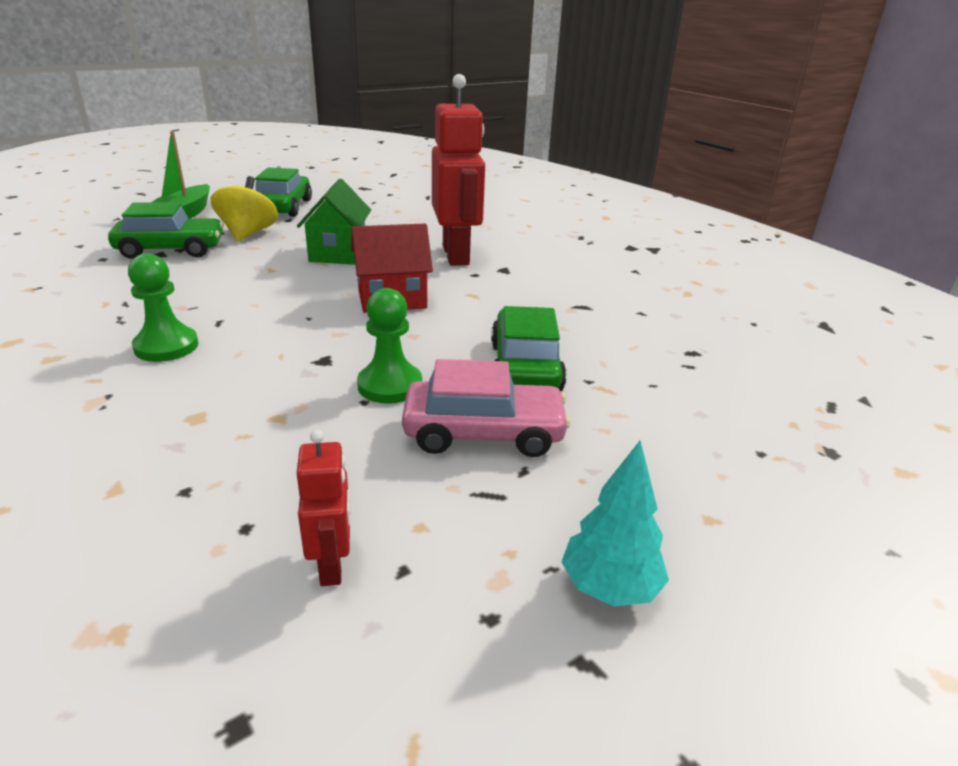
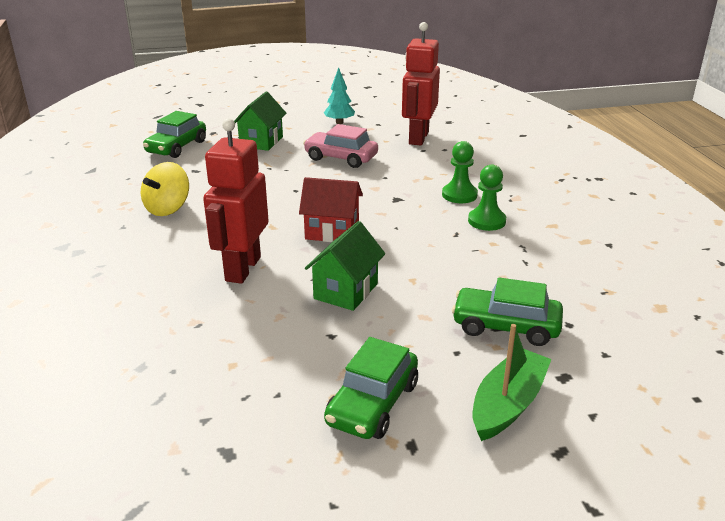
camera: 155 degrees left, 0 degrees up
(248, 233) = (427, 343): yellow spinning top -> yellow spinning top (168, 208)
(332, 565) = (418, 138): red robot -> red robot, size x2.11
(390, 385) = (369, 181): green pawn -> green pawn (459, 195)
(525, 366) = (292, 178): green car -> green car (176, 147)
(694, 445) = (261, 142): none -> green house

